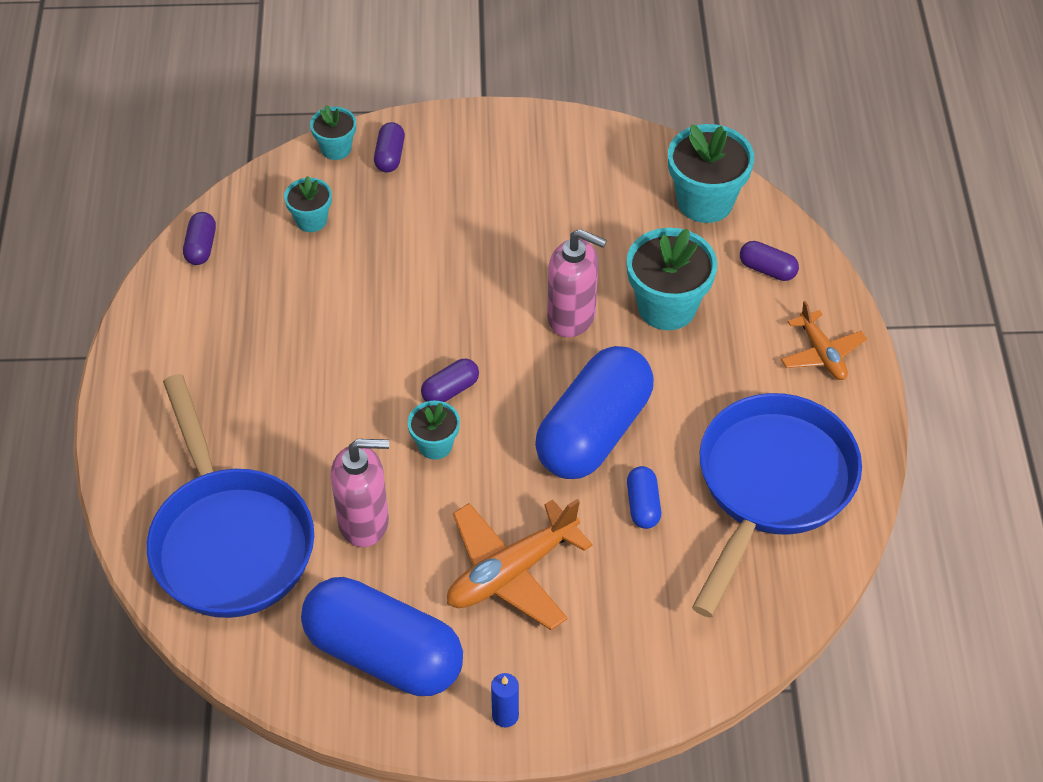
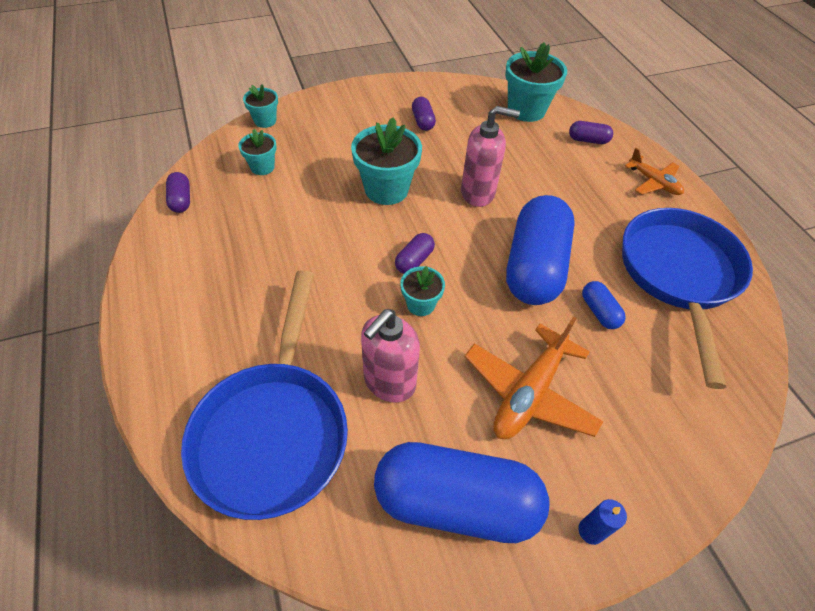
camera: 20 degrees left, 0 degrees up
(229, 540) = (274, 431): blue pan -> blue pan turned 45 degrees clockwise
(364, 522) = (389, 382): pink soap dispenser -> pink soap dispenser turned 150 degrees clockwise
(390, 156) = (305, 119): purple capsule -> purple capsule (422, 121)
(667, 307) = (538, 174): turquoise flower pot -> turquoise flower pot (386, 189)

